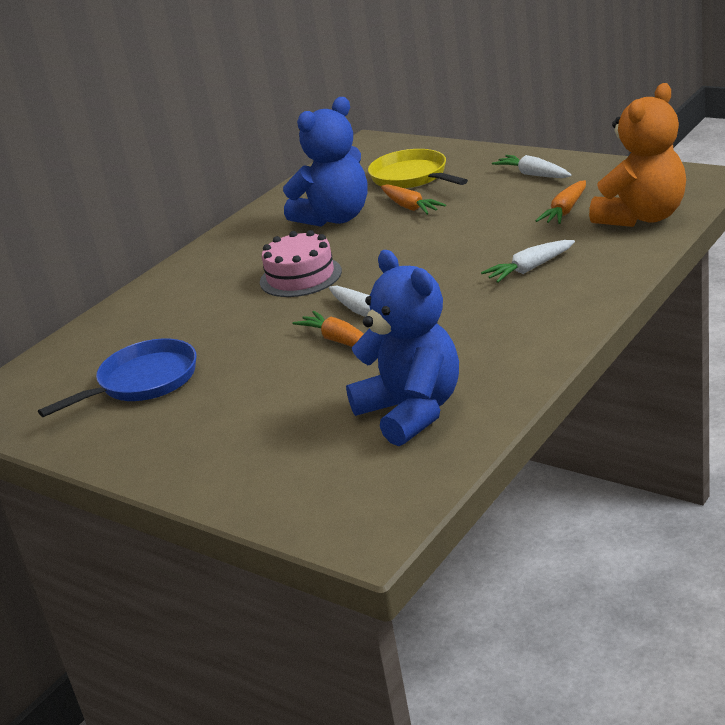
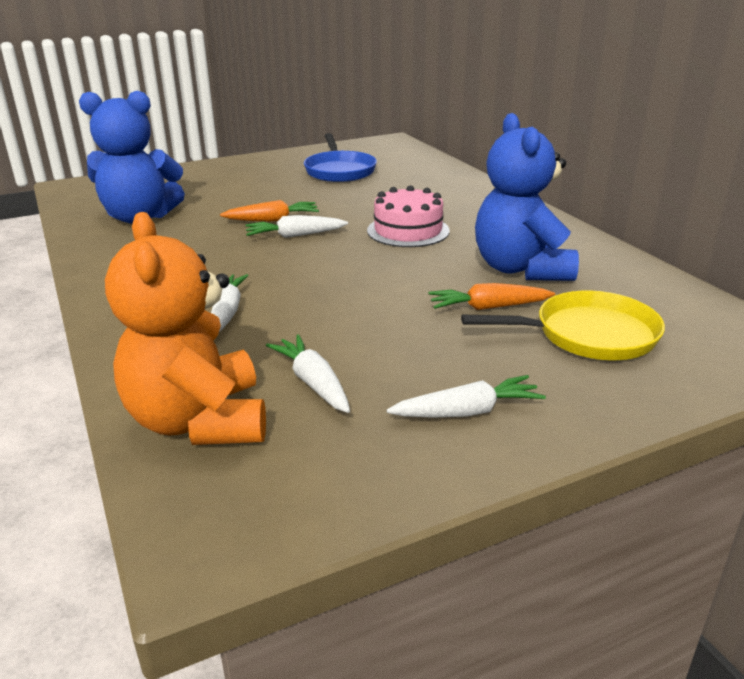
camera: 115 degrees right, 0 degrees up
(565, 211) = (313, 382): orange carrot -> white carrot

